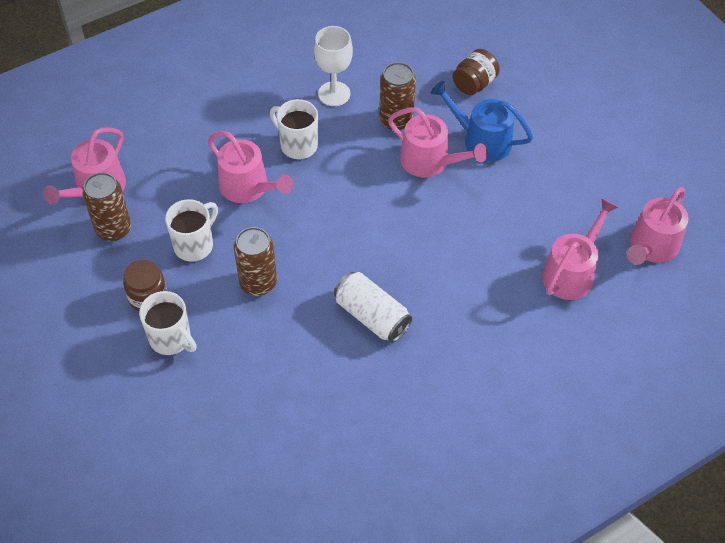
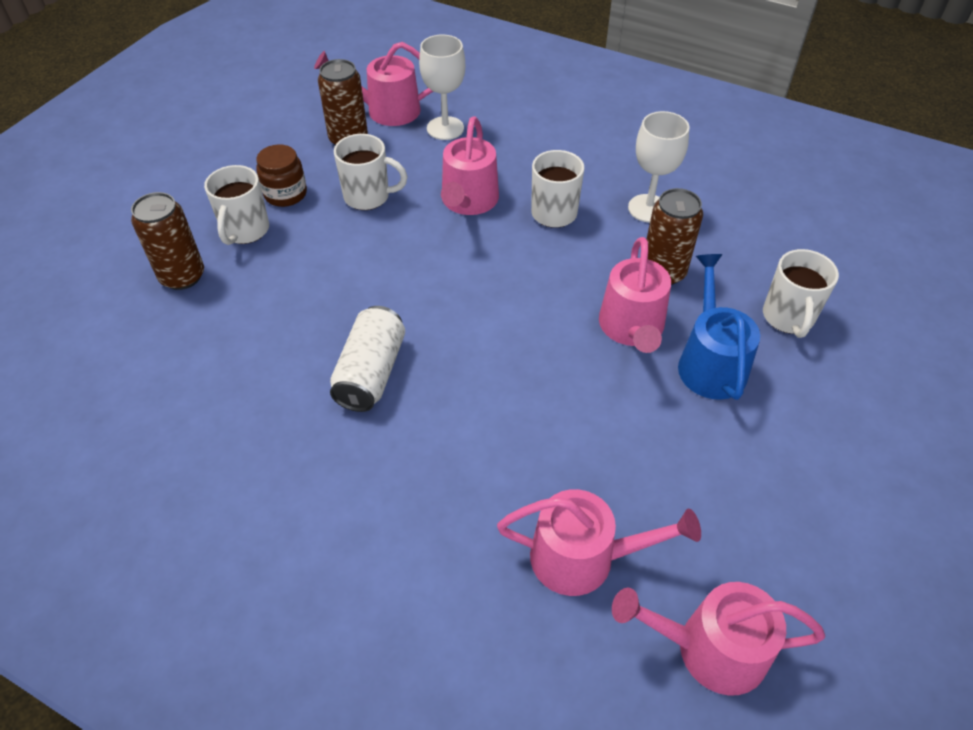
camera: 60 degrees right, 5 degrees down
(153, 162) = (445, 128): none -> white goblet
(258, 283) = (353, 261): brown can -> brown can (182, 276)
(474, 84) = (788, 318): brown jar -> white mug

